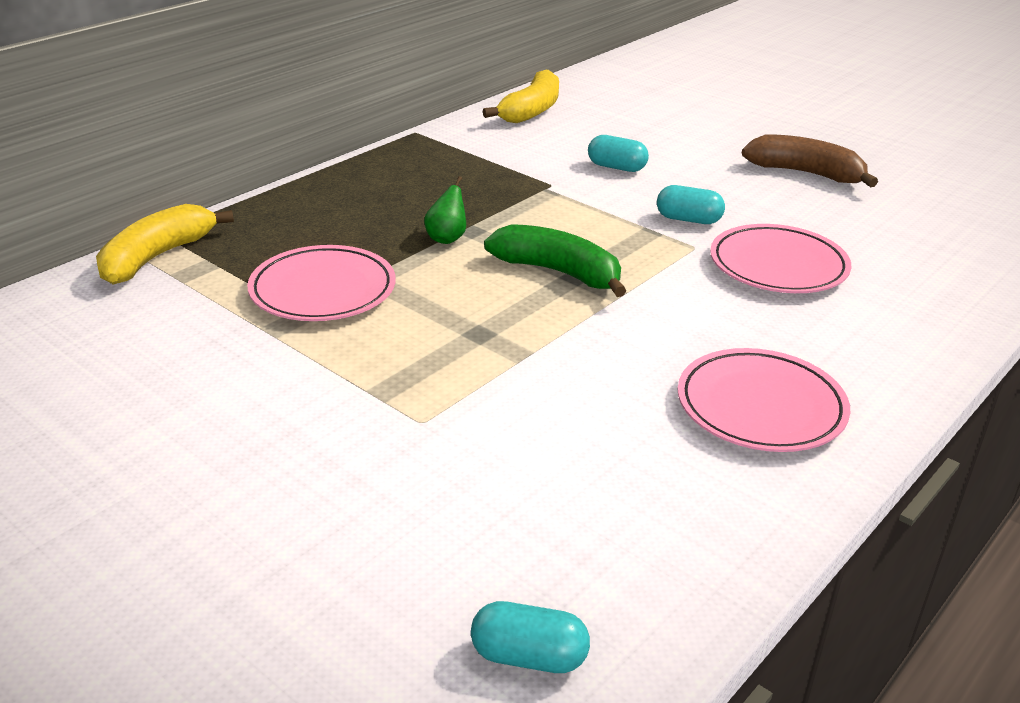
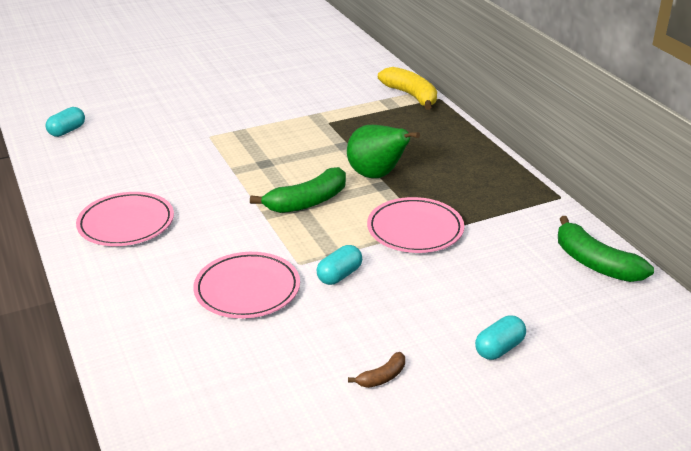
camera: 115 degrees right, 0 degrees up
(323, 290) = (343, 131): pink plate -> pink plate (415, 230)
(447, 238) = (377, 175): green pear -> green pear, size x1.94
(531, 110) = (595, 263): yellow banana -> green banana
(616, 167) = (449, 272): turquoise capsule -> turquoise capsule (499, 348)
(806, 173) = (382, 377): brown banana -> brown banana, size x0.49

